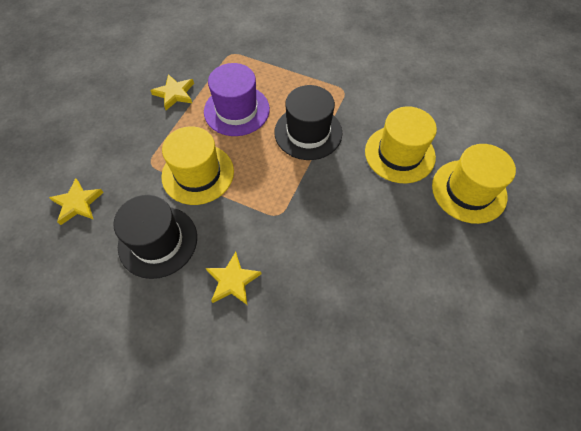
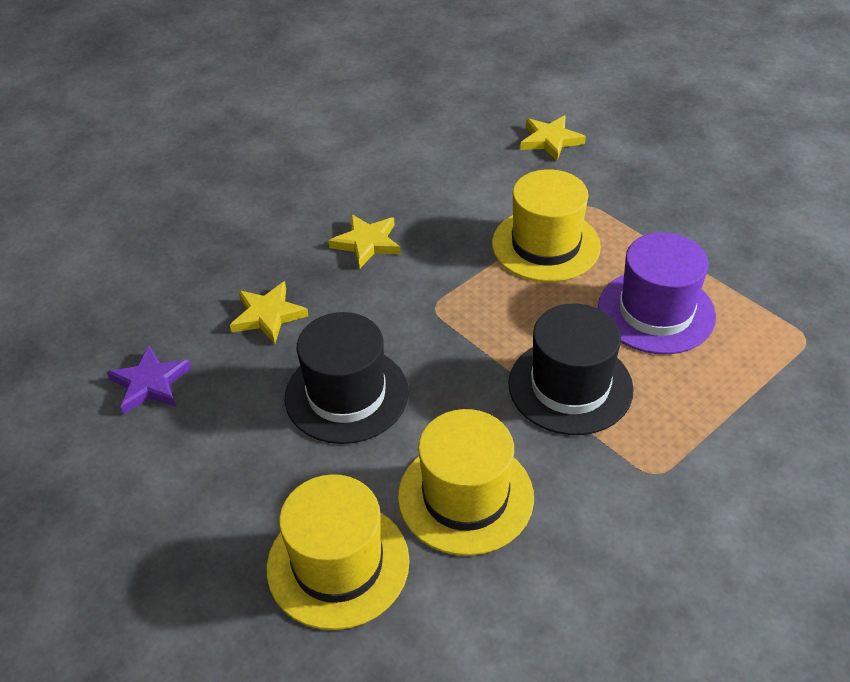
camera: 115 degrees right, 15 degrees down
(158, 241) = (459, 194): black hat -> black hat (346, 394)
(174, 94) = (719, 250): yellow star -> yellow star (268, 315)
(427, 359) = (150, 383): none -> purple star

